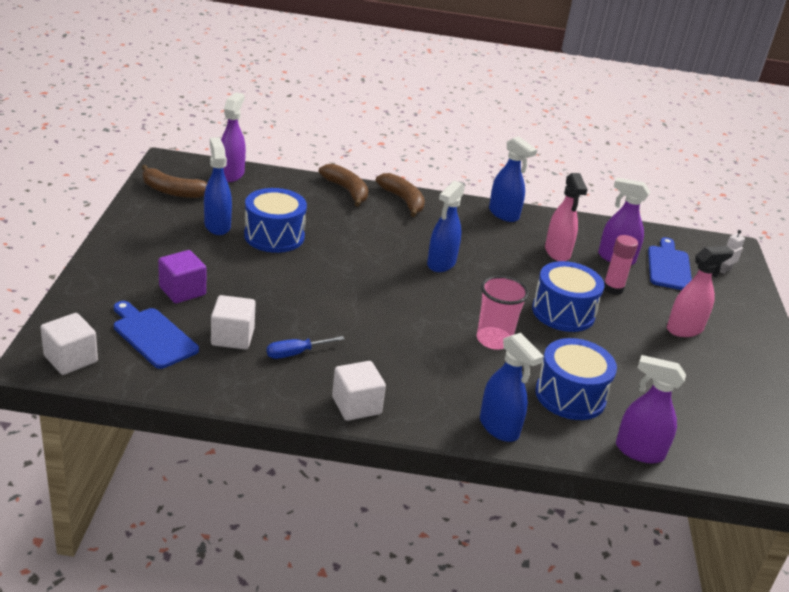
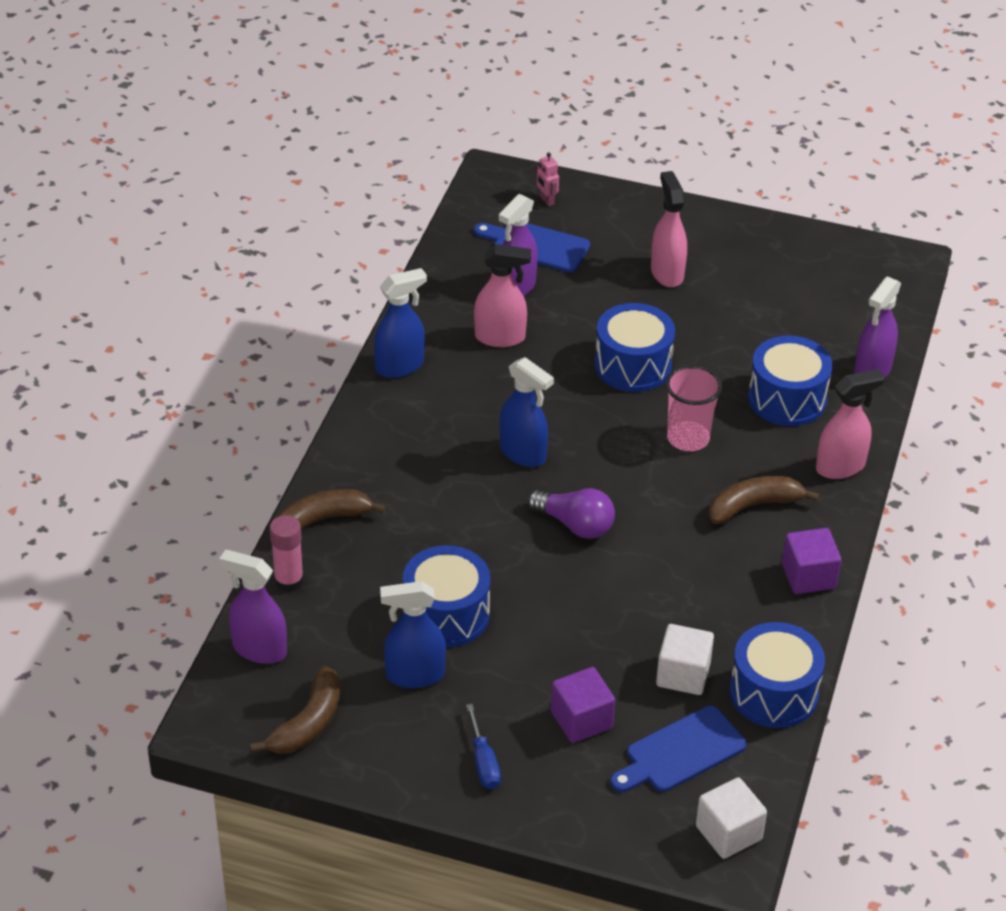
camera: 75 degrees left, 10 degrees up
(219, 384) = (773, 693): none -> blue drum
(296, 353) = (715, 618): blue screwdriver -> blue screwdriver (483, 761)
(356, 405) = (808, 576): white cube -> purple cube
(376, 286) = (575, 525): none -> purple light bulb
(403, 200) = (354, 463): brown banana -> brown banana (754, 505)
(499, 427) = (841, 467): blue spray bottle -> pink spray bottle
(613, 288) = (583, 309): pink glue stick -> pink glue stick (289, 581)
(724, 270) = (546, 200): white robot -> pink robot

